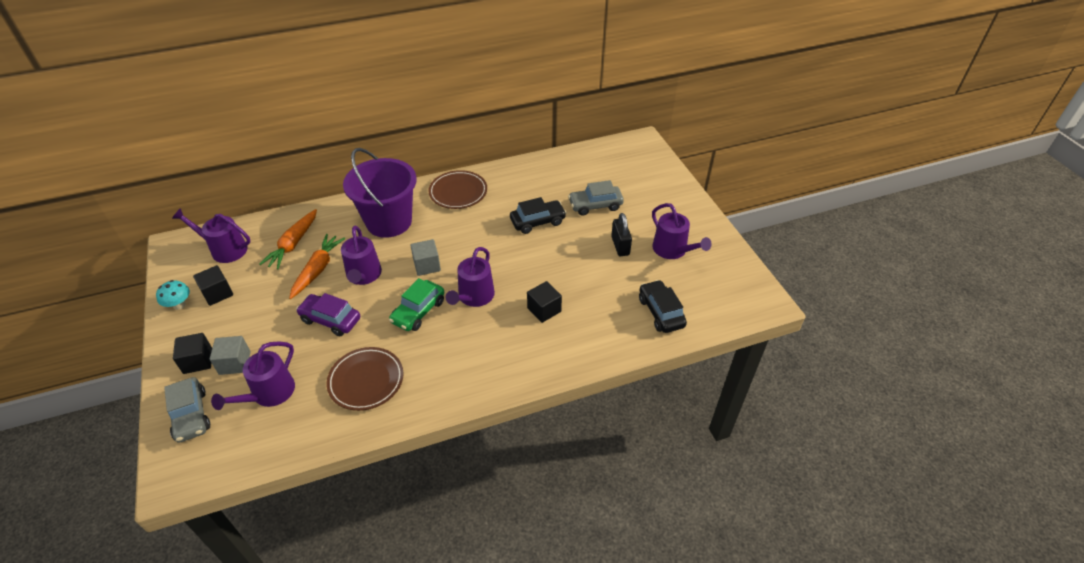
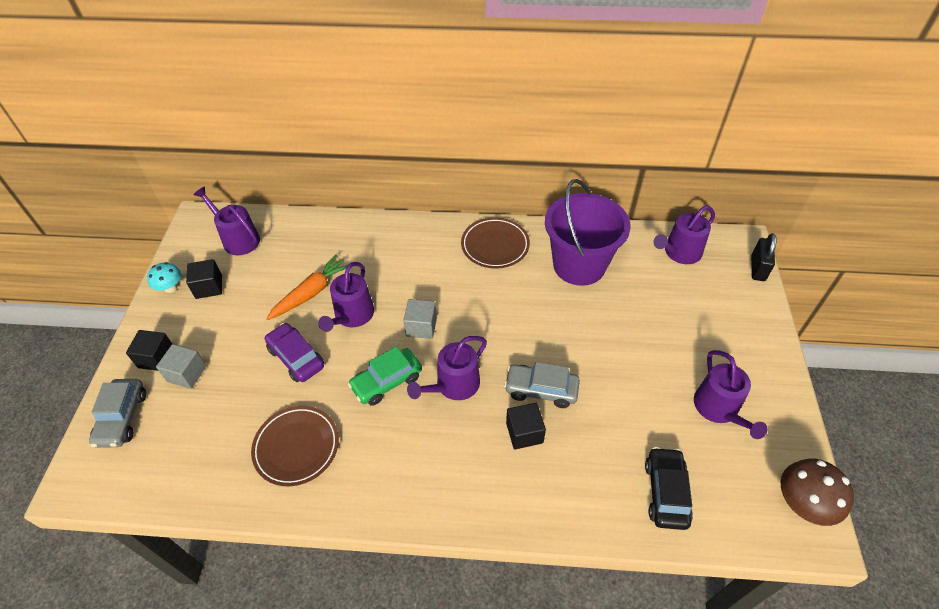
camera: 25 degrees right, 5 degrees up
(269, 393) = (200, 423): purple watering can -> purple watering can (679, 252)
(293, 244) = (302, 254): orange carrot -> none
(389, 221) = (406, 258): purple bucket -> purple bucket (579, 265)
(537, 222) = (567, 312): black car -> none
(595, 205) = (646, 313): grey car -> grey car (541, 390)
(620, 246) = (653, 379): black padlock -> black padlock (757, 268)
(750, 288) = (802, 504): none -> brown mushroom

